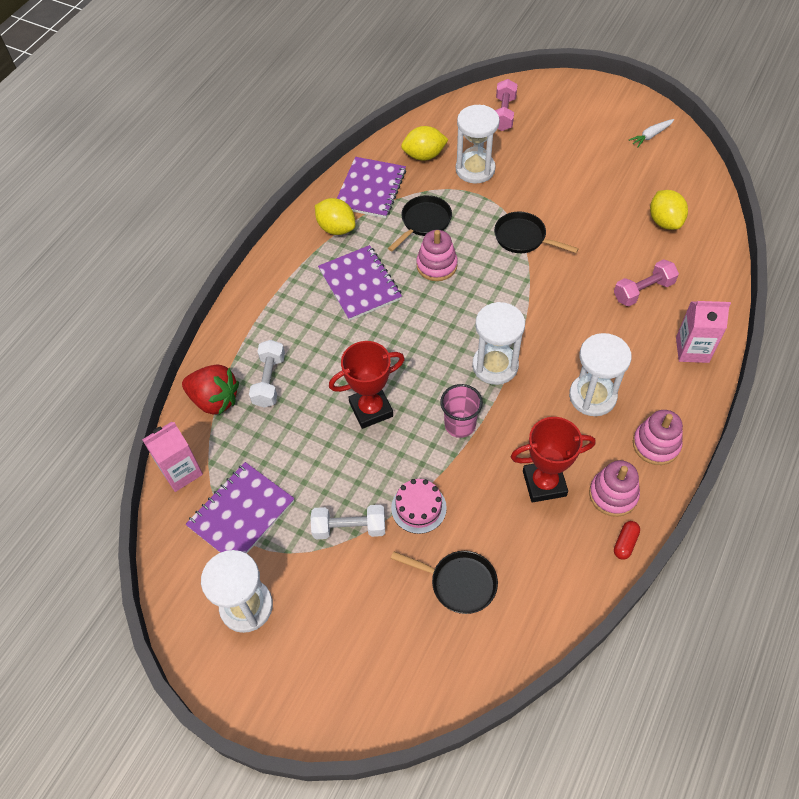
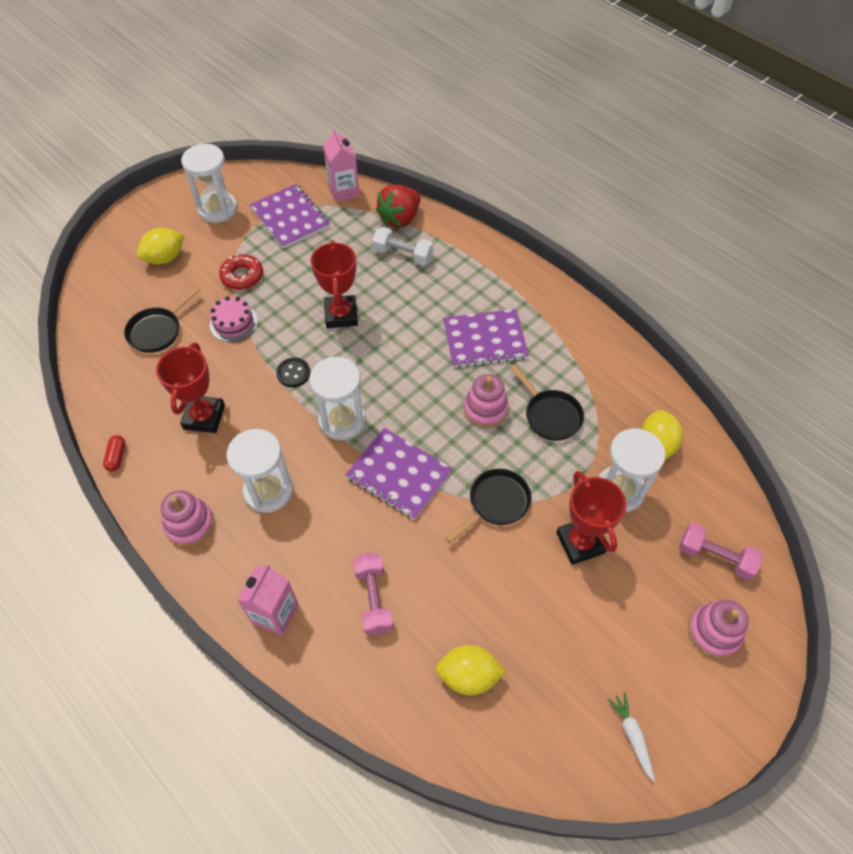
camera: 105 degrees right, 0 degrees up
(336, 228) = (565, 338): yellow lemon -> yellow lemon (165, 258)
(349, 528) = (242, 276): white dumbbell -> red donut
(371, 189) = (614, 380): purple notebook -> purple notebook (399, 475)
(460, 425) = (293, 373): pink cup -> black button
(530, 183) = (580, 543): none -> red trophy
(613, 494) = (163, 466): pink stacking toy -> pink stacking toy (713, 632)
(625, 543) = (117, 457): red capsule -> red capsule turned 45 degrees clockwise

